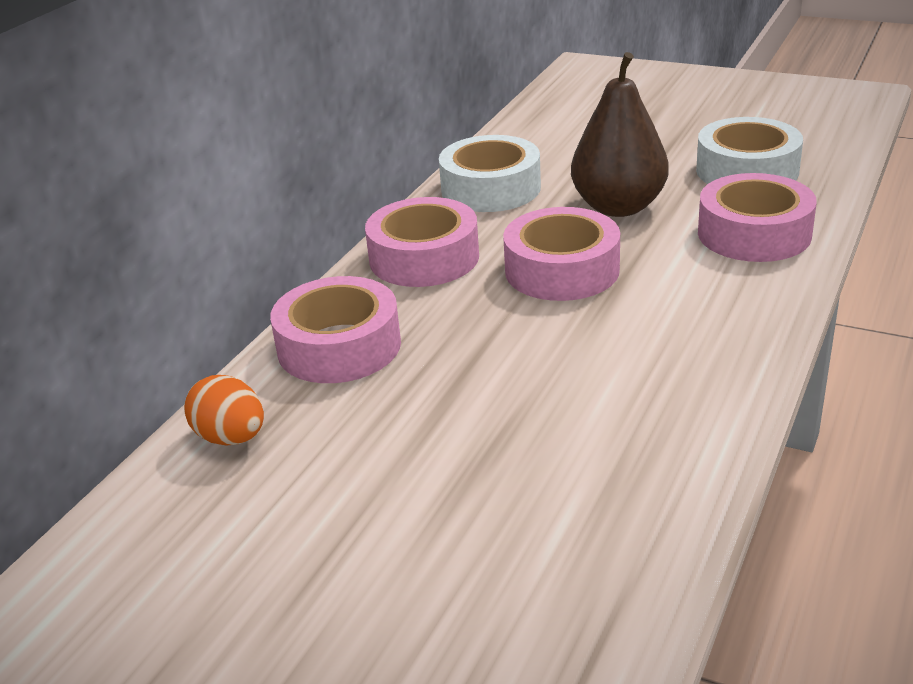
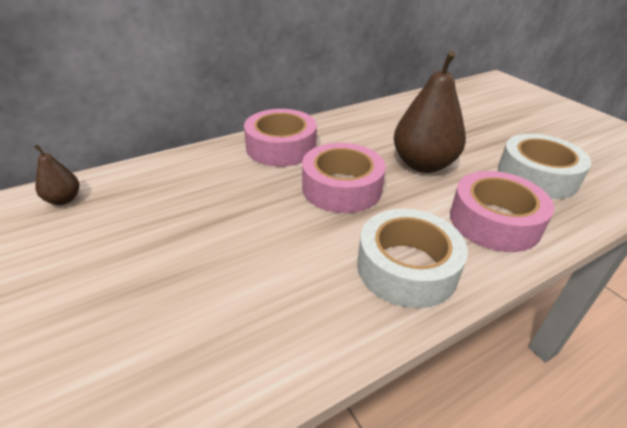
camera: 30 degrees right, 5 degrees up
(231, 438) = (63, 199): orange egg -> brown pear
(339, 346) = (176, 176): pink tape -> none
(490, 188) = (364, 125): white tape -> white tape (407, 268)

